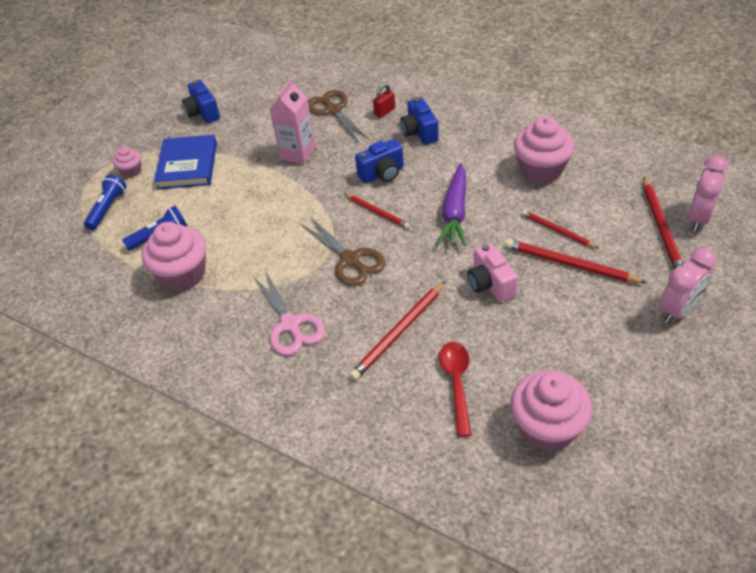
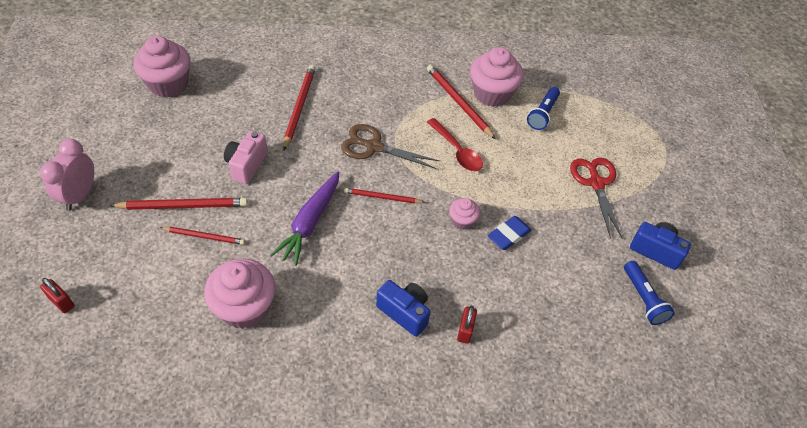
camera: 140 degrees right, 5 degrees up
(108, 208) = (611, 121): blue flashlight -> blue flashlight (643, 299)
(131, 171) = (637, 160): pink cupcake -> pink cupcake (462, 221)
(188, 165) = (596, 183): blue book -> red scissors
(290, 324) = (381, 87): pink scissors -> none
(298, 153) = (508, 235): pink carton -> blue eraser
(333, 110) = (524, 309): brown scissors -> none
(382, 174) = (407, 241): blue camera -> none
(455, 212) = (310, 222): purple carrot -> purple carrot turned 135 degrees counterclockwise
(456, 383) = (240, 89): red spoon -> red spoon (457, 151)
(490, 284) = (246, 165): pink camera -> pink camera turned 105 degrees counterclockwise
(661, 227) = (101, 276): red pencil -> red pencil (458, 103)
(698, 218) = (62, 302): pink clock -> red padlock

